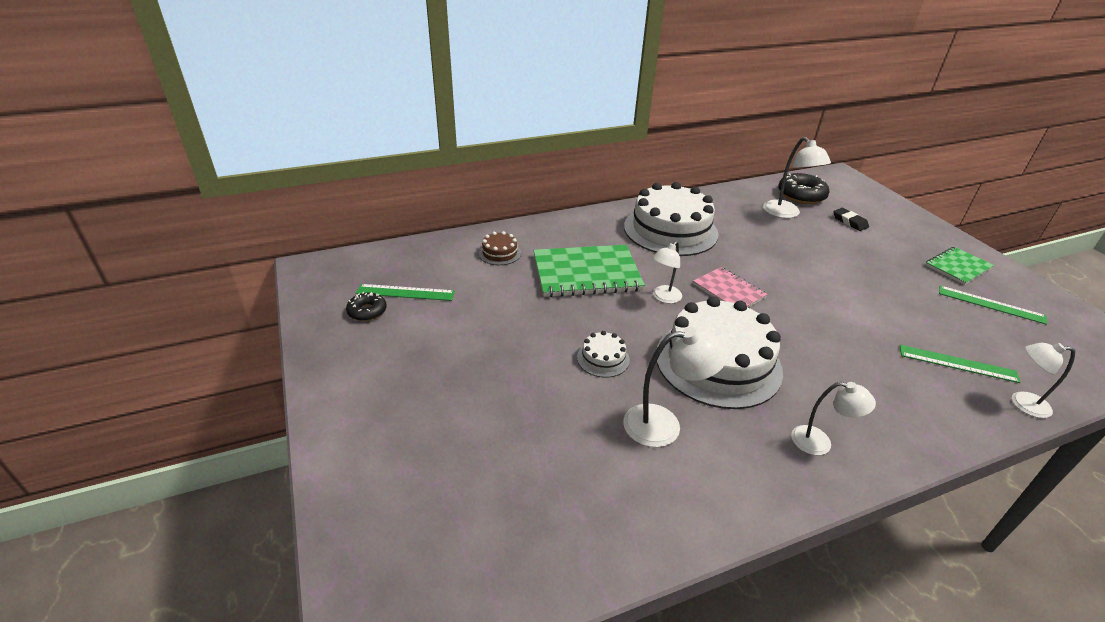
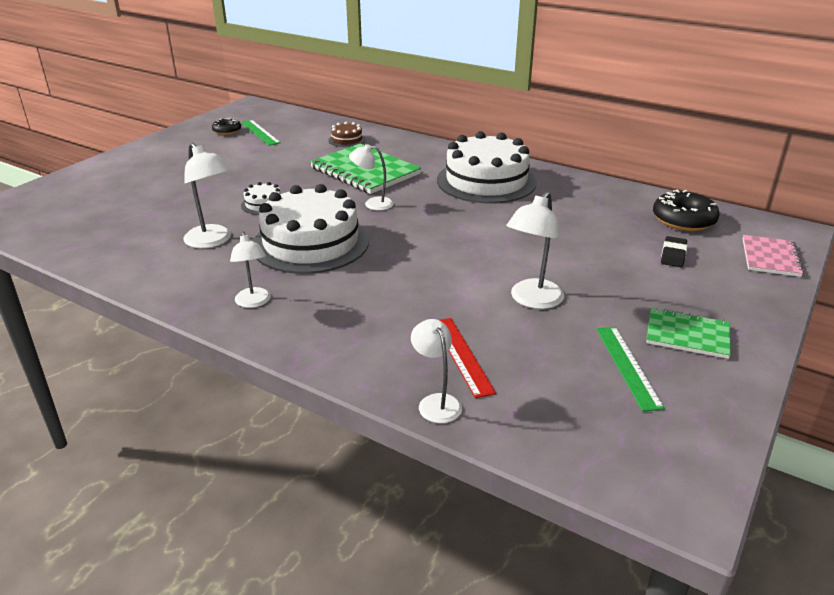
camera: 55 degrees right, 5 degrees down
(728, 291) = (423, 225): pink notebook -> pink notebook (770, 257)
(786, 213) = (622, 220): white lamp -> white lamp (532, 300)
(957, 363) = (462, 355): green ruler -> red ruler

